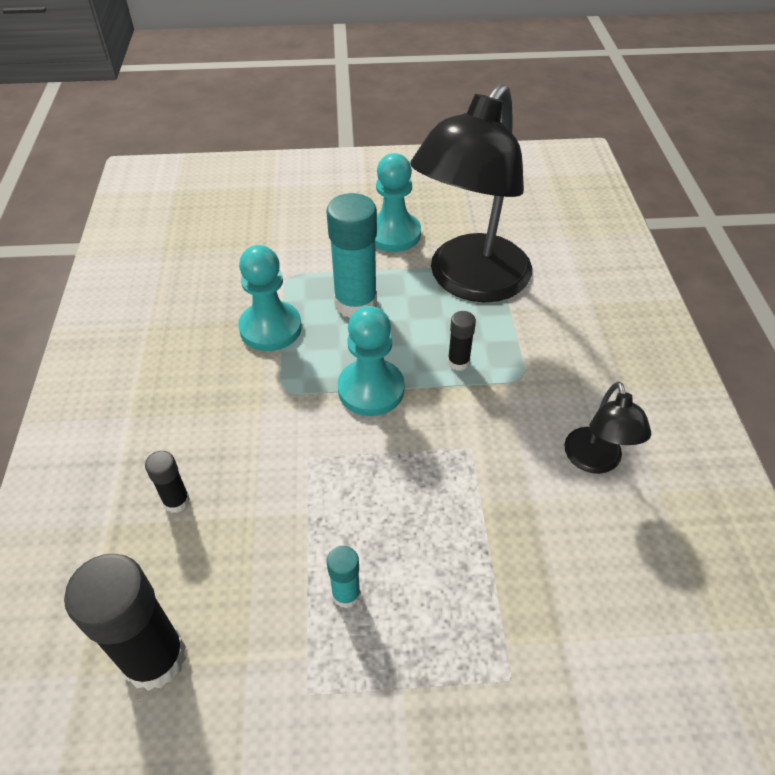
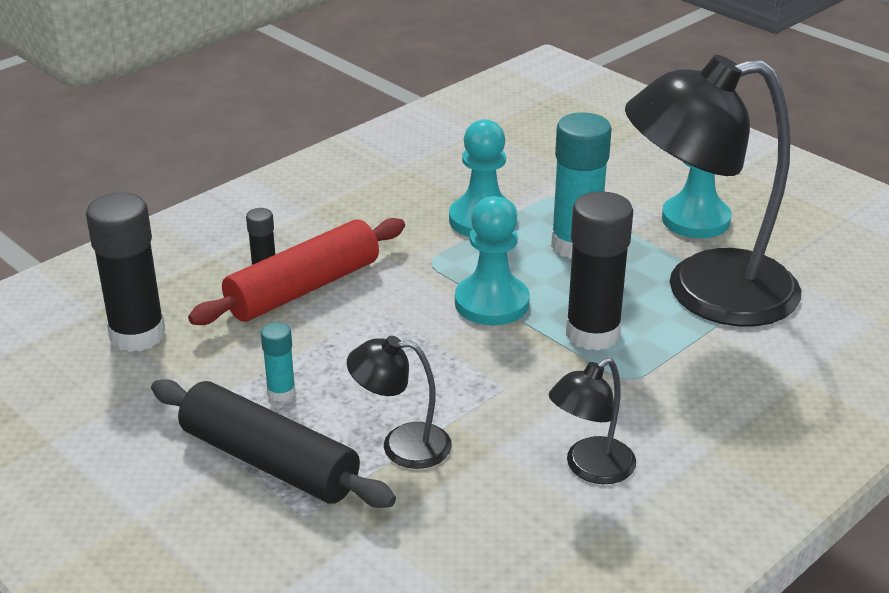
camera: 50 degrees right, 15 degrees down
(229, 489) = (303, 289): none -> red rolling pin
(425, 661) = (269, 461): none -> black rolling pin
(458, 362) = (592, 333): black glue stick -> black glue stick, size x2.05
(482, 554) = (401, 445): none -> black lamp

